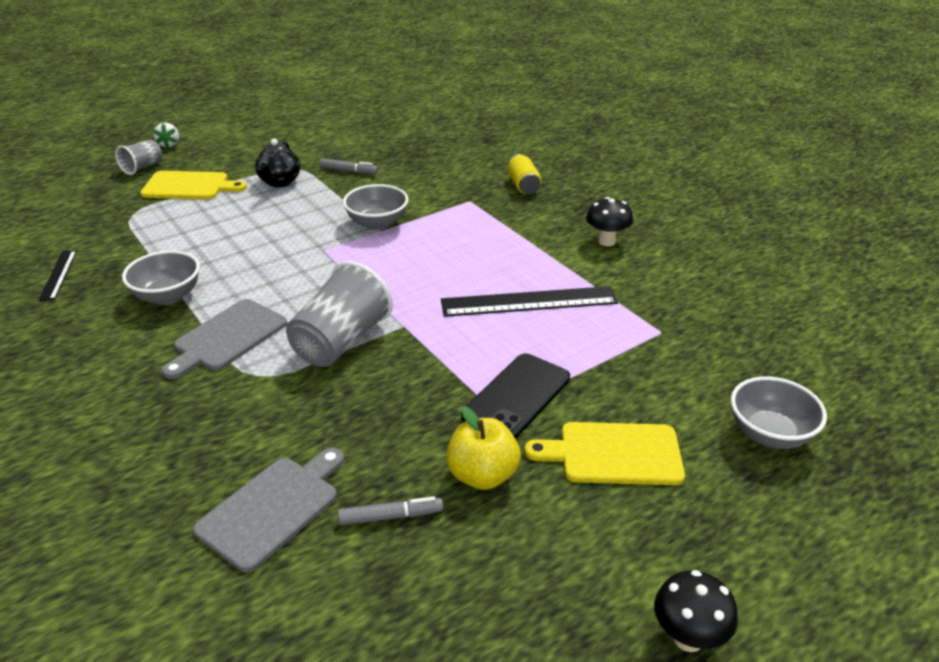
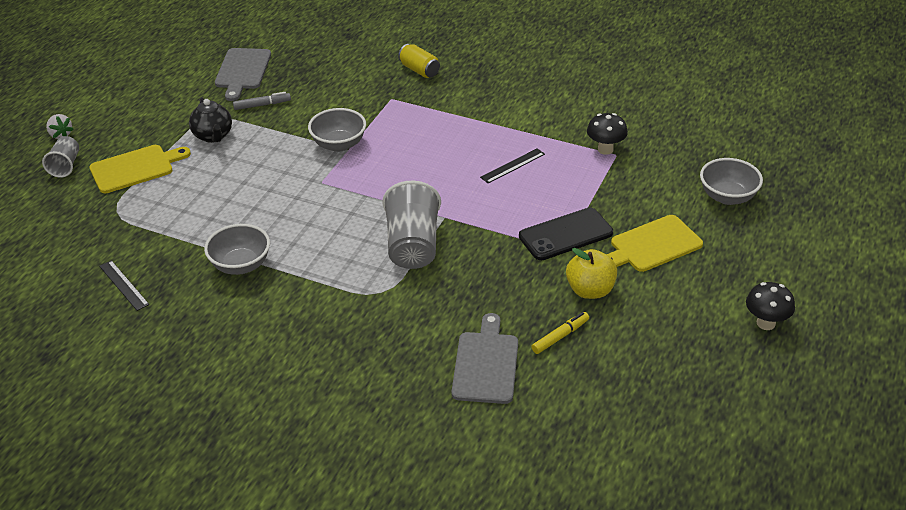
camera: 30 degrees left, 5 degrees up
(227, 337) = (326, 276): grey cutting board -> grey cutting board (242, 71)
(390, 516) = (560, 336): grey marker -> yellow marker
(516, 397) = (565, 234): black phone -> black phone turned 60 degrees clockwise
(529, 302) = (513, 166): black ruler -> black ruler, size x0.53
(606, 241) = (524, 98): black mushroom -> black mushroom (605, 149)

